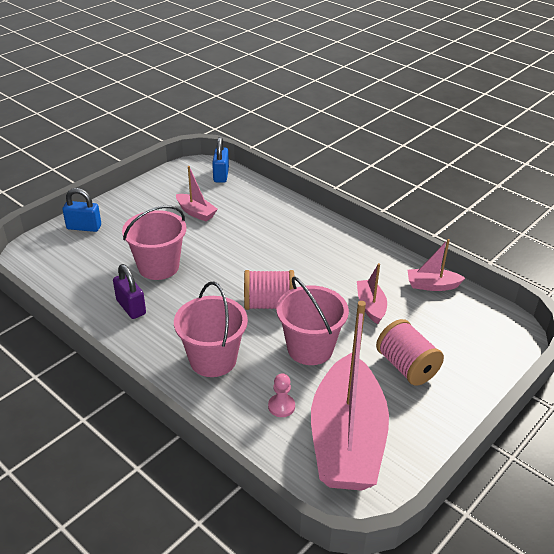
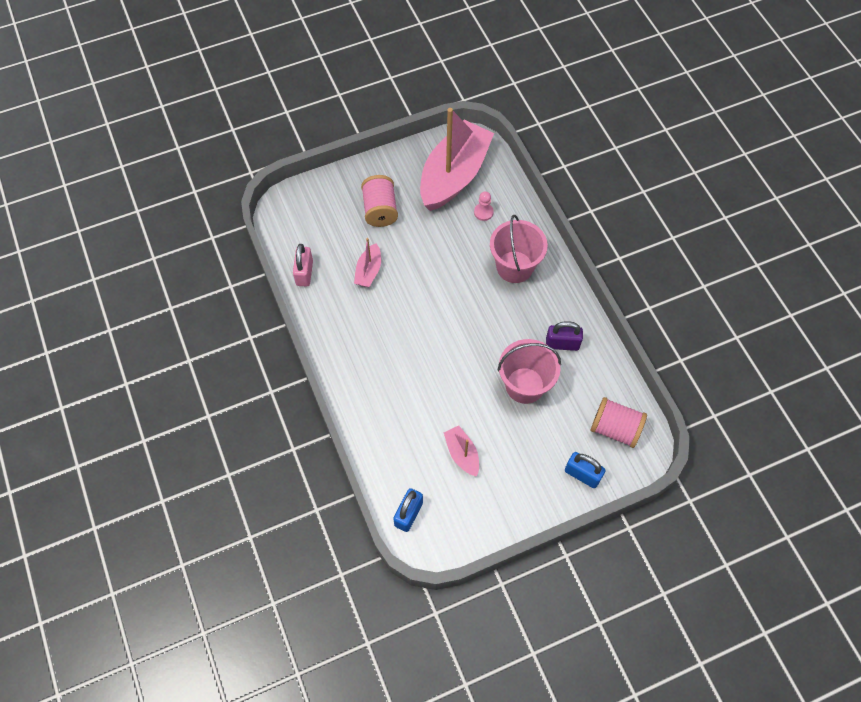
camera: 155 degrees left, 25 degrees up
(131, 307) = (562, 344): purple padlock -> purple padlock turned 75 degrees counterclockwise
(269, 304) = (448, 304): pink spool -> pink spool (615, 428)
(310, 348) = (439, 250): pink bucket -> none
(432, 285) = (304, 273): pink boat -> pink padlock

